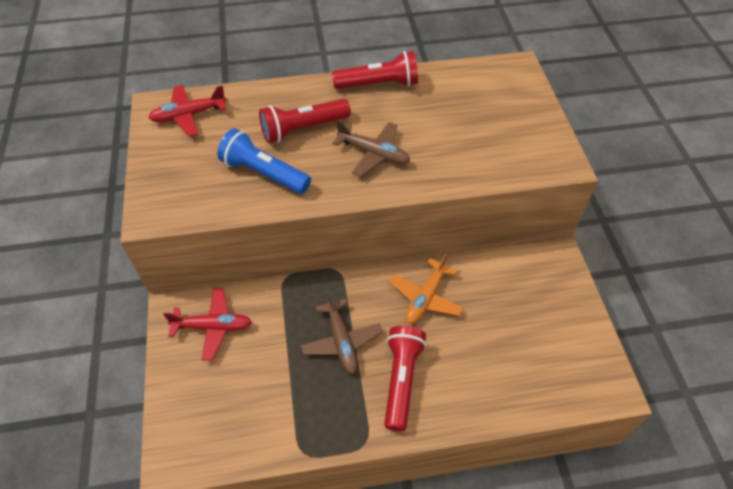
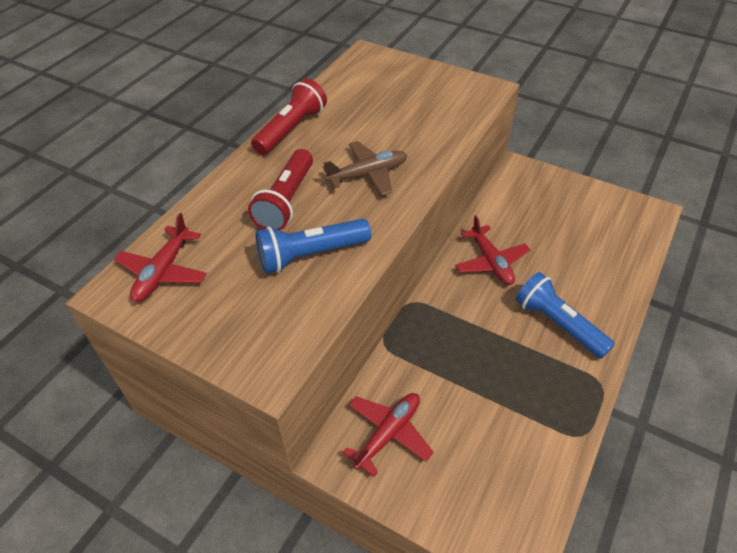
camera: 50 degrees left, 5 degrees down
(341, 341) = (488, 342): brown plane -> none
(401, 380) = (558, 324): red flashlight -> blue flashlight
(425, 297) = (491, 262): orange plane -> red plane

